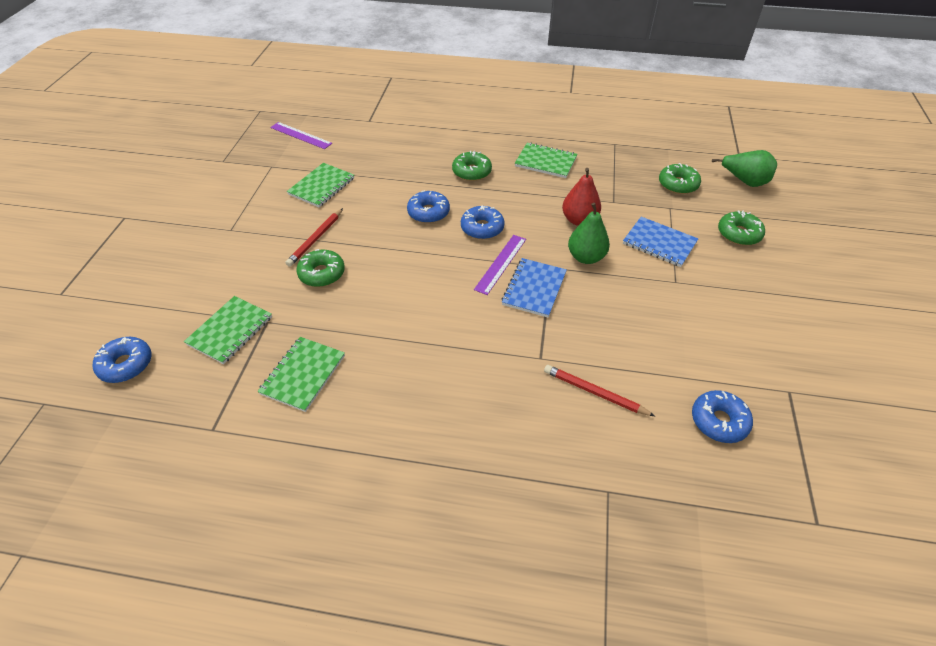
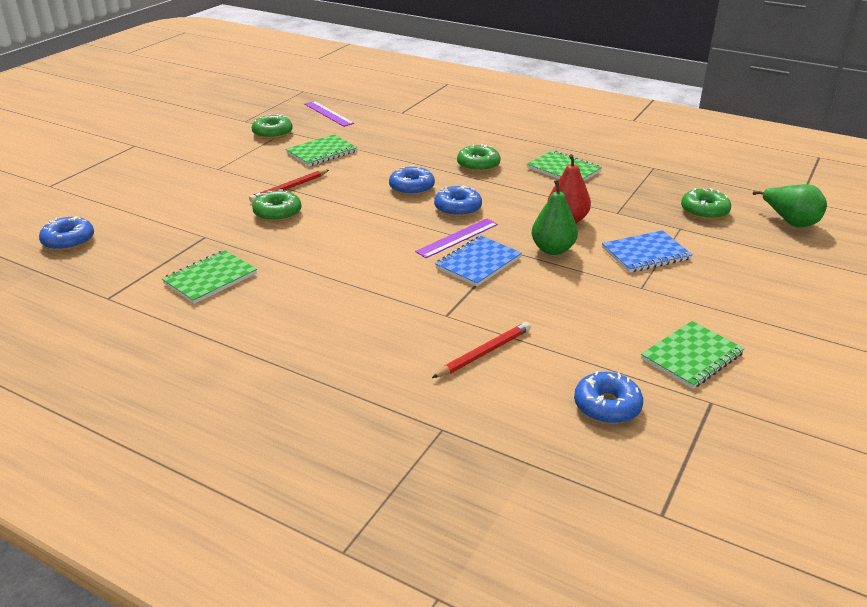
camera: 20 degrees right, 15 degrees down
(230, 331) = (169, 236): green notebook -> green notebook (691, 356)
(594, 392) = (484, 353): red pencil -> red pencil turned 90 degrees clockwise
(659, 243) = (645, 253): blue notebook -> blue notebook turned 75 degrees counterclockwise
(739, 234) = (748, 263): green donut -> green donut (272, 133)

